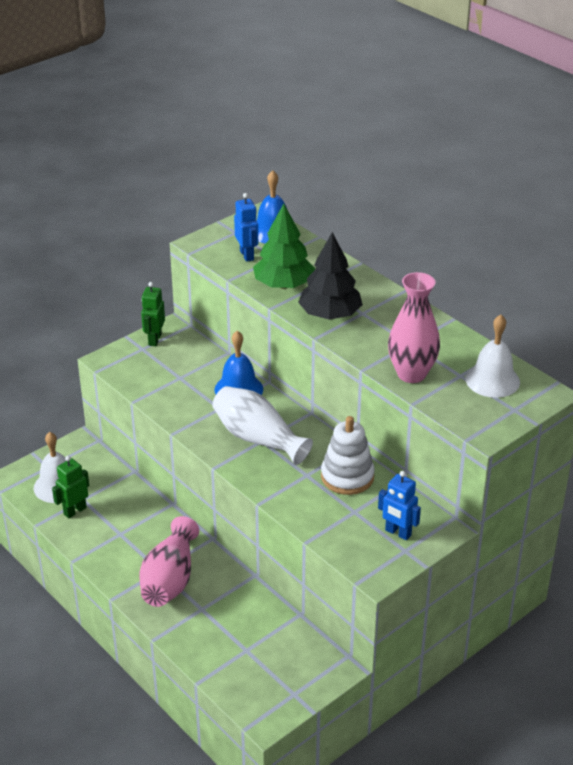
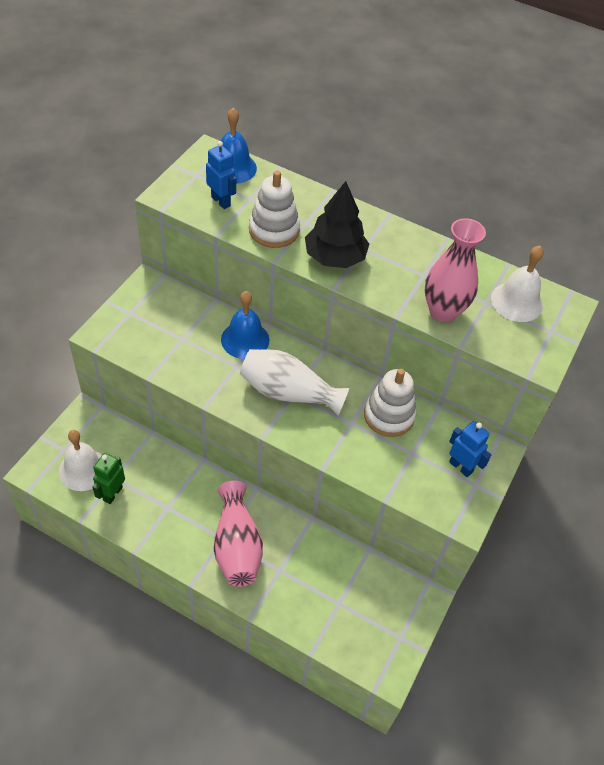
camera: 25 degrees left, 15 degrees up
(154, 340) = (137, 299): green robot -> none
(284, 285) = (274, 230): green tree -> white stacking toy
(398, 533) = (461, 467): blue robot -> blue robot turned 150 degrees counterclockwise

